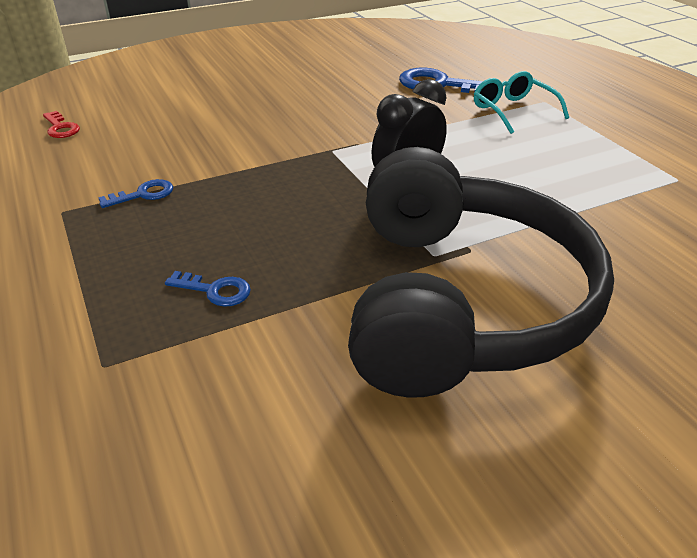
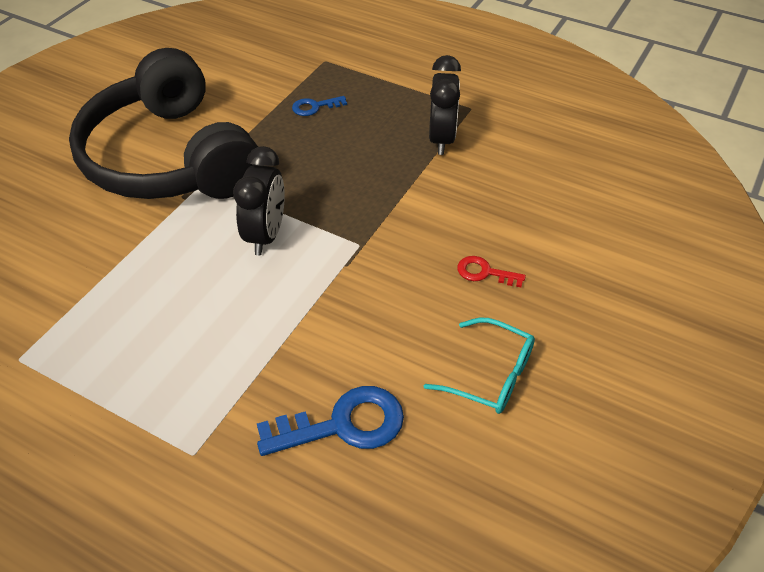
camera: 145 degrees right, 10 degrees up
(61, 128) = (602, 162): red key -> red key (484, 272)
(143, 194) = (442, 139): blue key -> black clock
(512, 110) = (224, 407): turquoise glasses -> turquoise glasses (491, 375)

